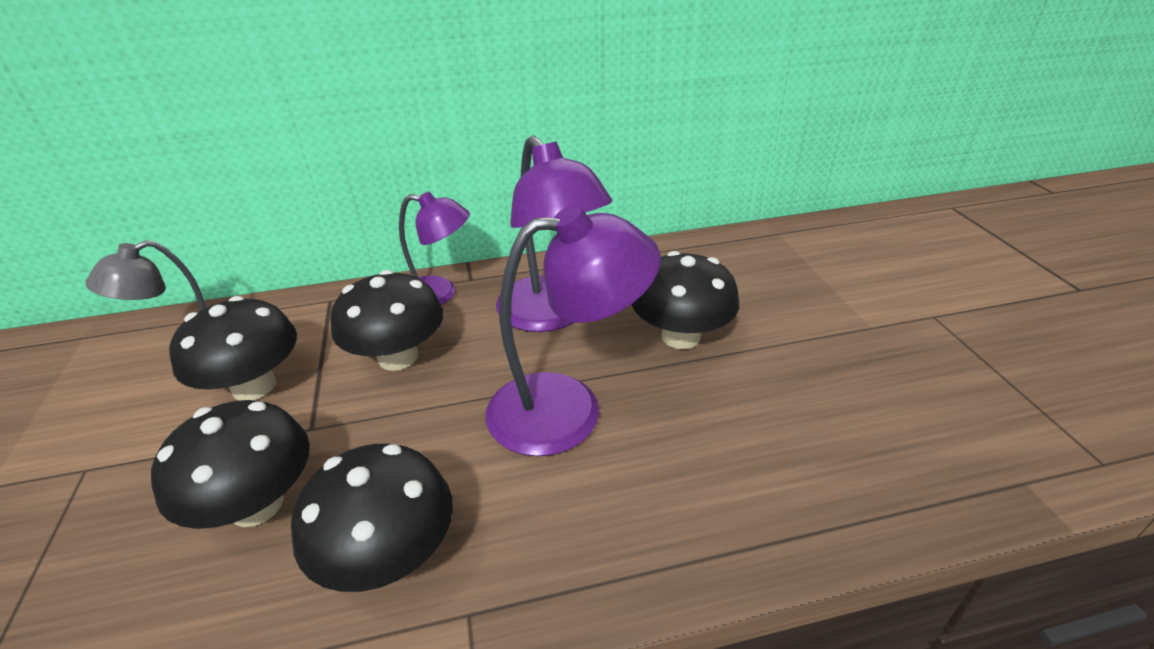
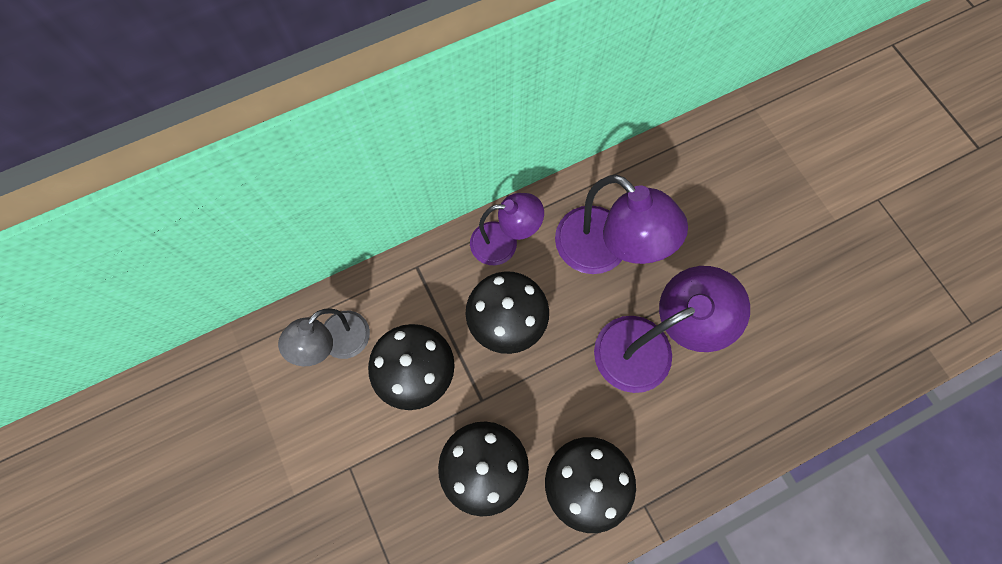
camera: 15 degrees left, 35 degrees up
(680, 336) = (705, 257): black mushroom -> none

